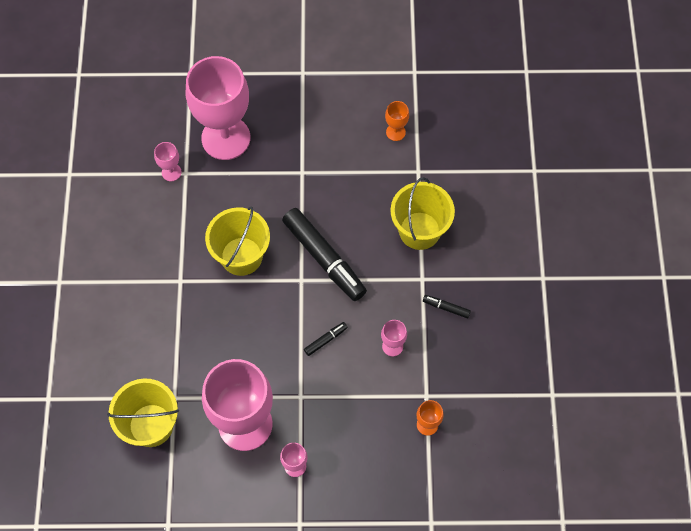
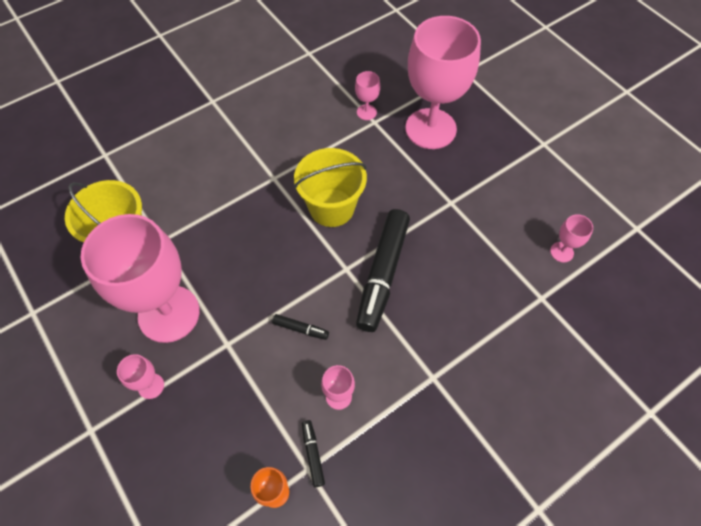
camera: 55 degrees right, 5 degrees down
(395, 132) = (561, 252): orange goblet -> pink goblet
(419, 231) = (481, 340): yellow bucket -> none
(446, 308) = (420, 423): black marker -> black marker (313, 454)

